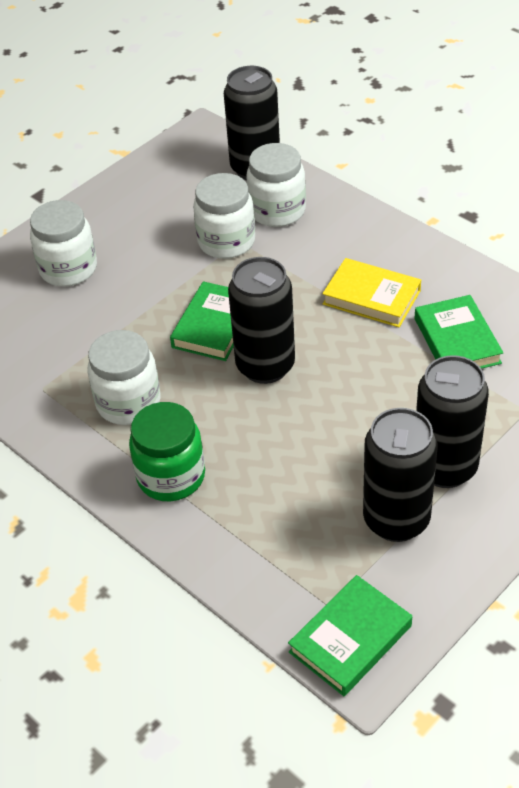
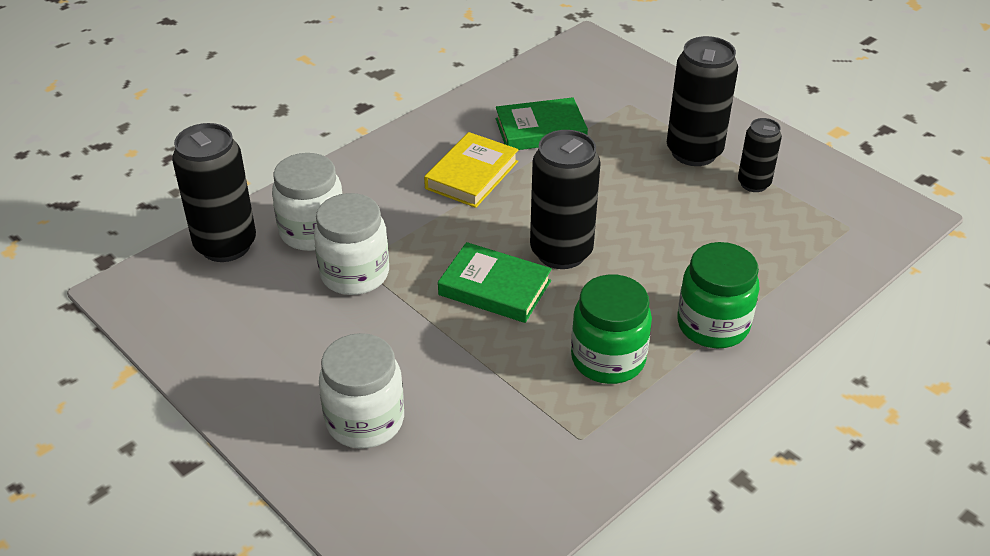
camera: 90 degrees left, 5 degrees down
(128, 403) = (608, 359): white jar -> green jar
(350, 639) = (881, 218): green book -> none
(396, 520) = (753, 184): black can -> black can, size x0.57

